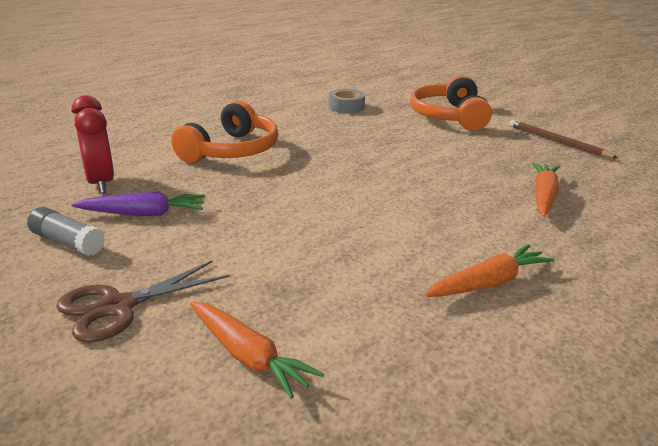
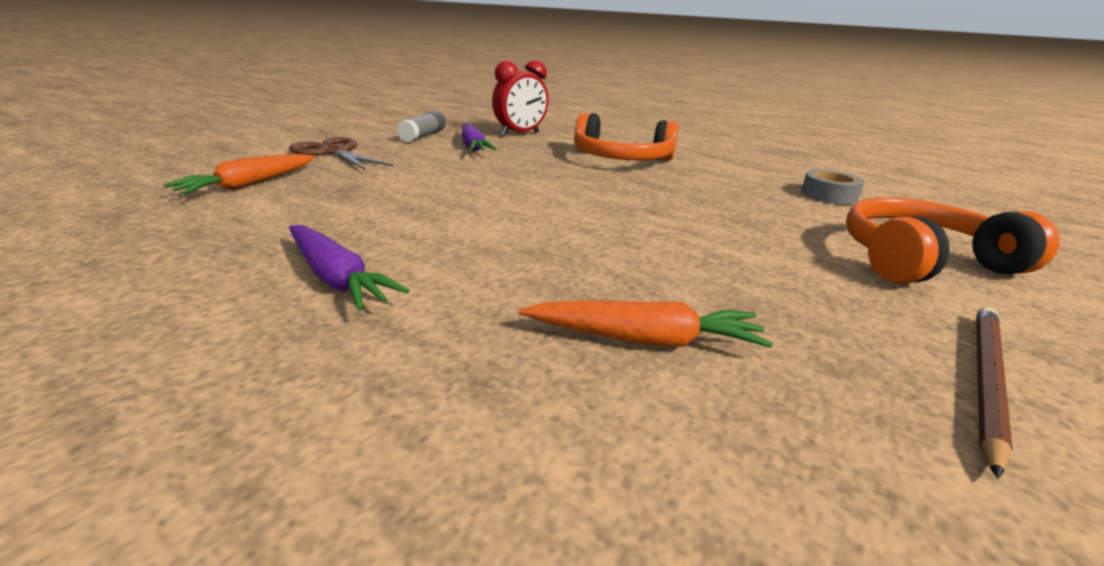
camera: 75 degrees right, 0 degrees up
(489, 283) = (337, 278): orange carrot -> purple carrot

